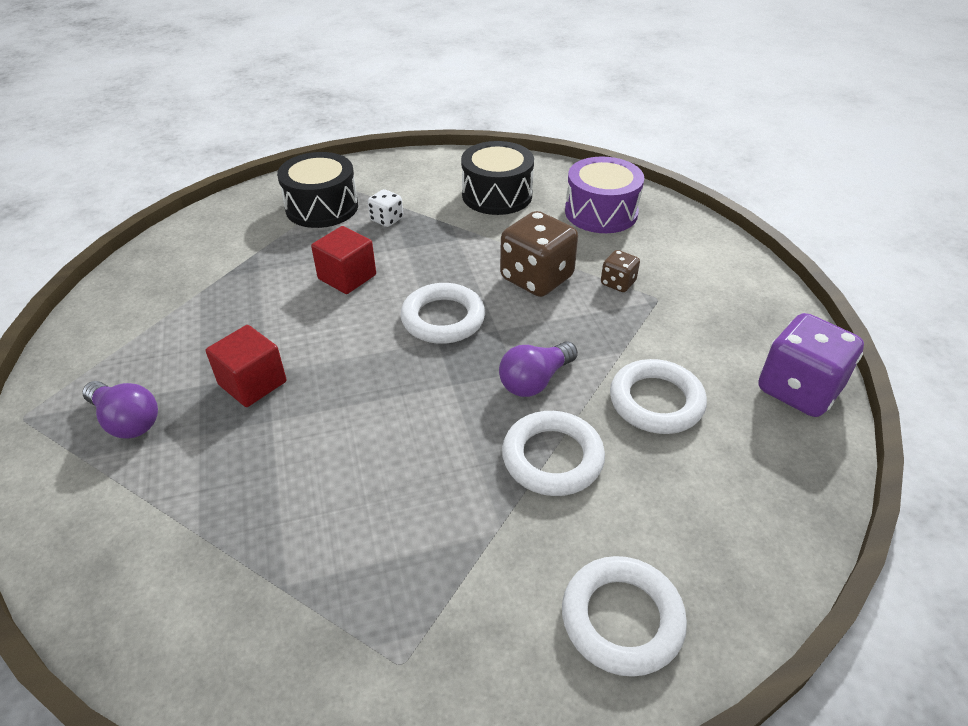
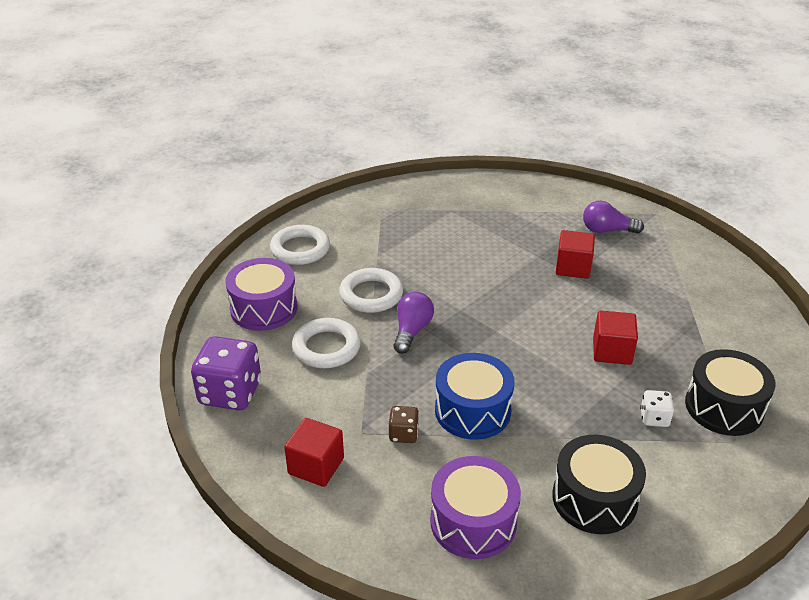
camera: 150 degrees right, 5 degrees down
(443, 319) = (509, 348): white ring -> none
(536, 278) = (472, 410): brown dice -> blue drum
(717, 287) = (316, 466): none -> red cube
(727, 503) = (264, 308): none -> purple drum

